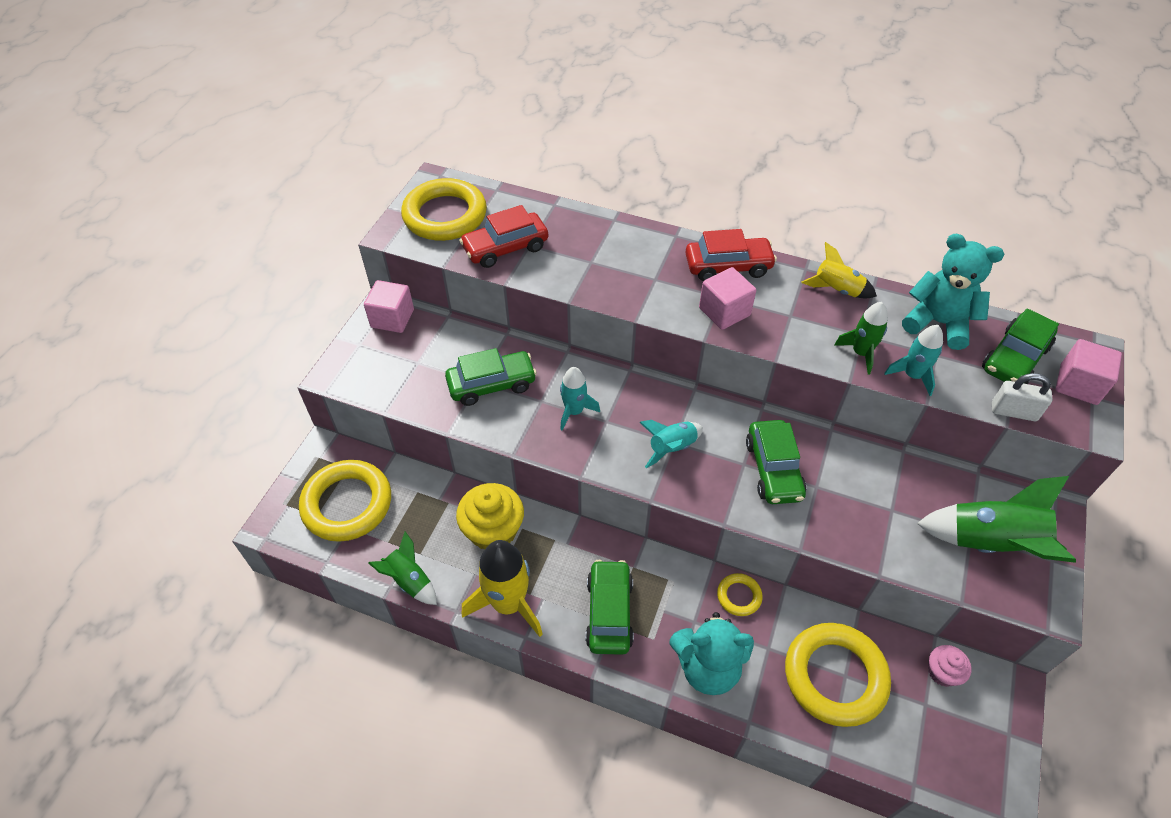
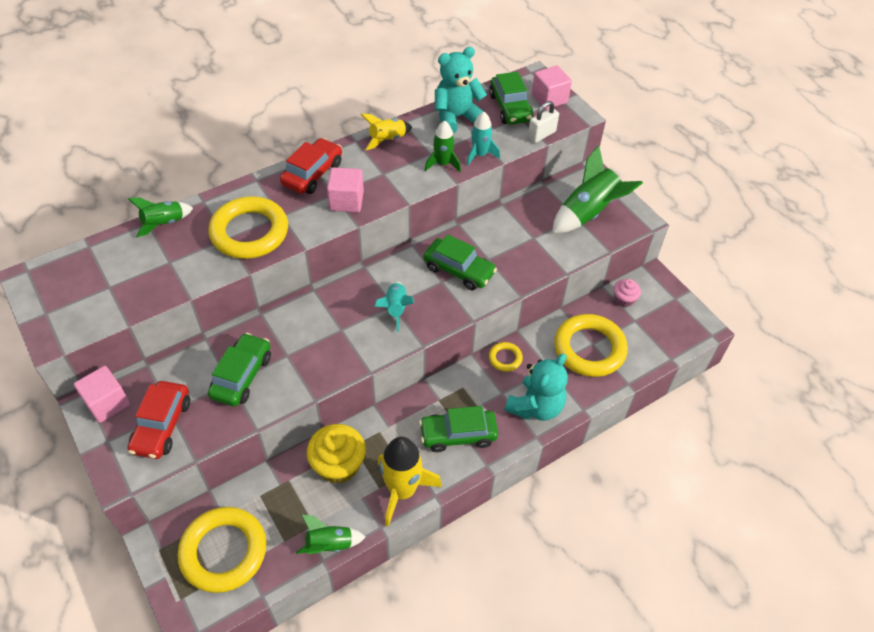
camera: 55 degrees left, 0 degrees up
(445, 215) = (76, 293): yellow ring -> yellow ring (249, 232)
(505, 248) = (155, 277): red car -> red car (162, 426)
(564, 214) = (164, 223): none -> green rocket
(574, 411) = (315, 342): turquoise rocket -> none
(609, 612) = (458, 435): green car -> green car turned 45 degrees counterclockwise

